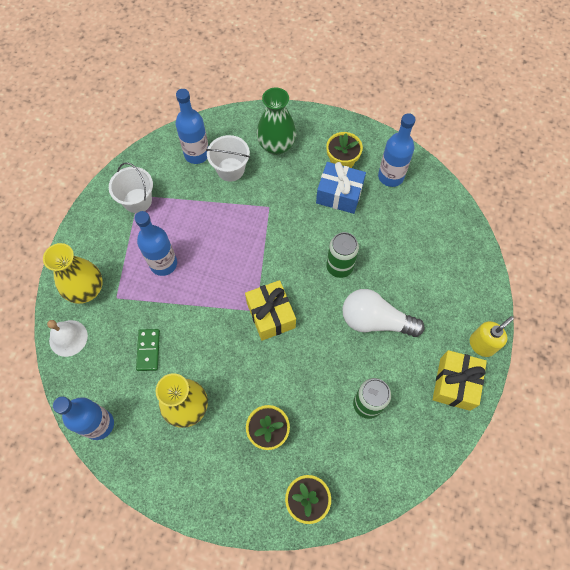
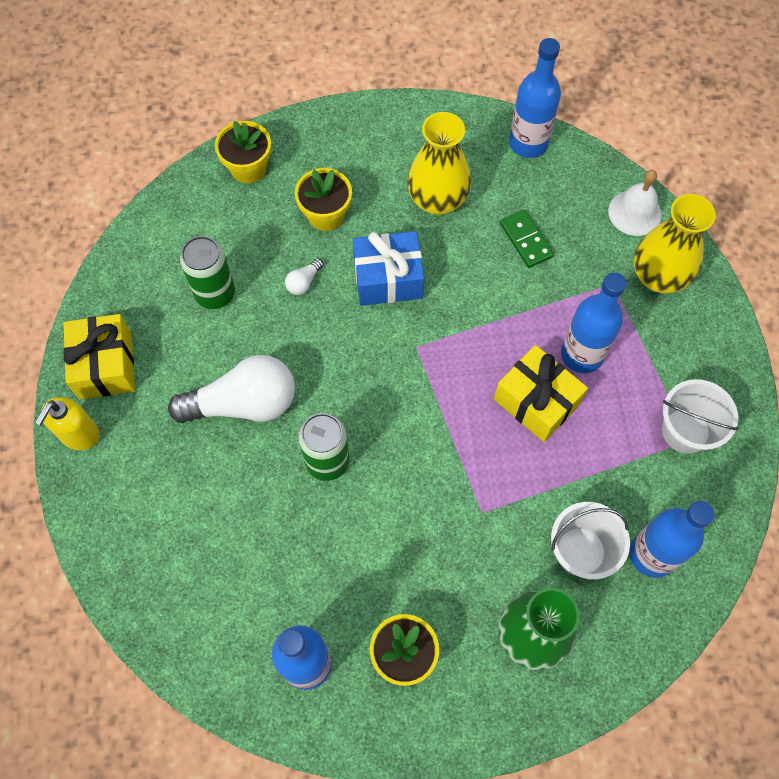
camera: 155 degrees right, 0 degrees up
(270, 315) = (393, 349): yellow gift -> yellow gift (536, 401)
(305, 386) = (304, 282): none -> white light bulb
(339, 195) = (380, 586): blue gift -> blue gift (388, 279)

